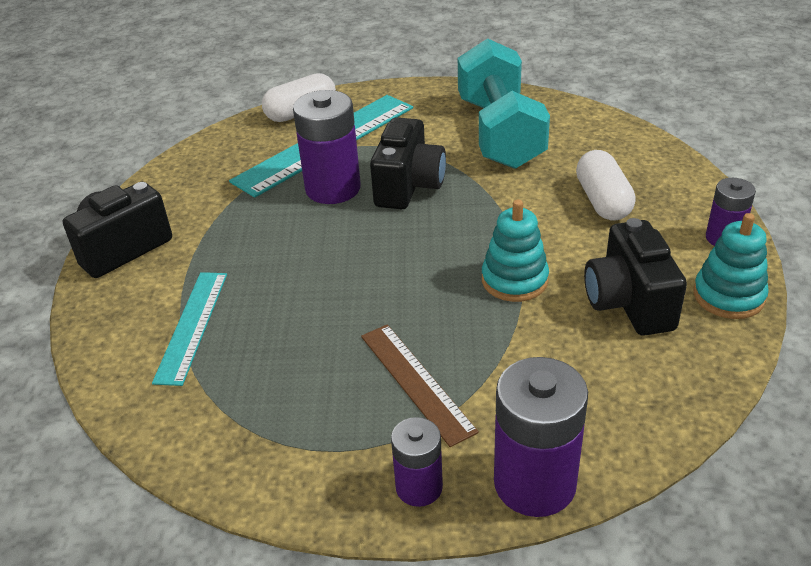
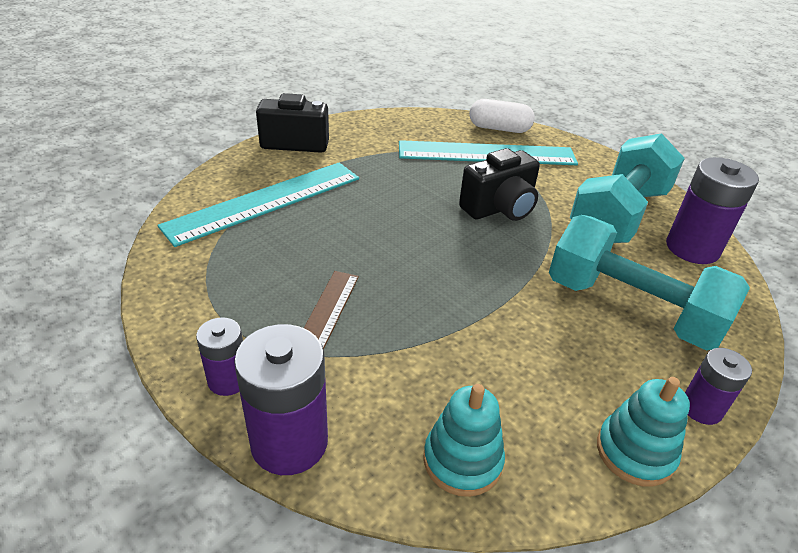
camera: 40 degrees right, 0 degrees up
(192, 326) = (265, 202): turquoise ruler -> turquoise ruler, size x1.70
(333, 188) = (451, 180): purple battery -> purple battery (692, 248)
(514, 280) = (479, 311): turquoise stacking toy -> turquoise stacking toy (462, 460)
(603, 201) = (631, 308): white capsule -> turquoise dumbbell
(629, 303) = (540, 390): black camera -> none

